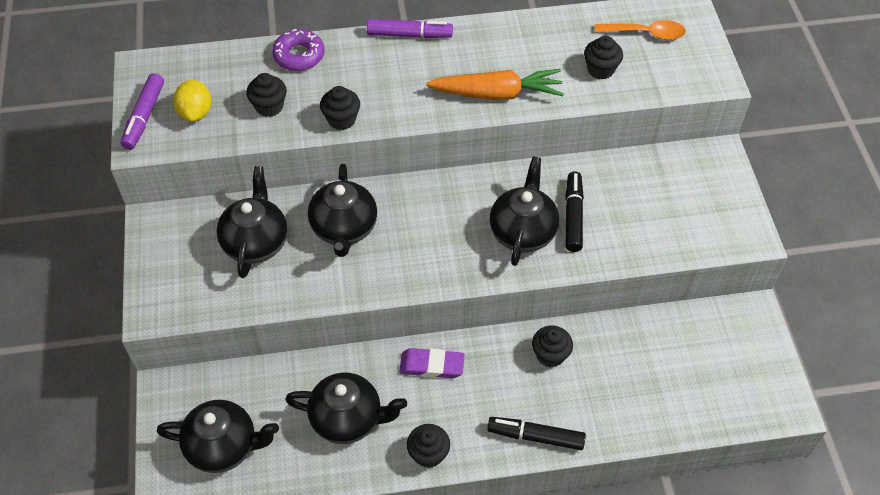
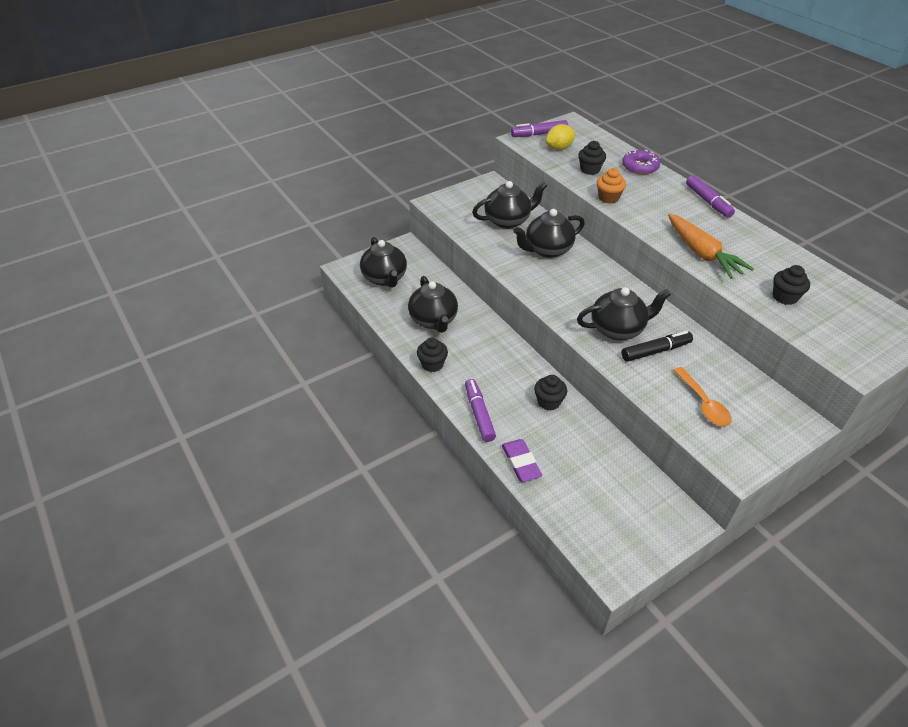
camera: 65 degrees right, 10 degrees down
(341, 119) = (608, 198): black cupcake -> orange cupcake
(432, 365) = (496, 345): purple eraser -> purple eraser (521, 462)
(535, 436) = (479, 414): black marker -> purple marker
(646, 33) = (853, 312): orange spoon -> orange spoon (703, 404)

